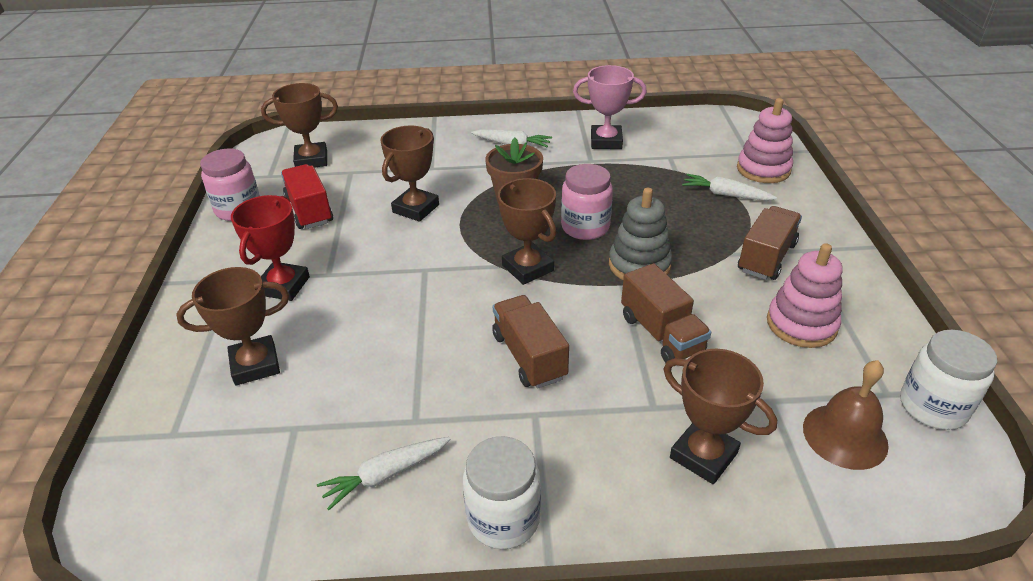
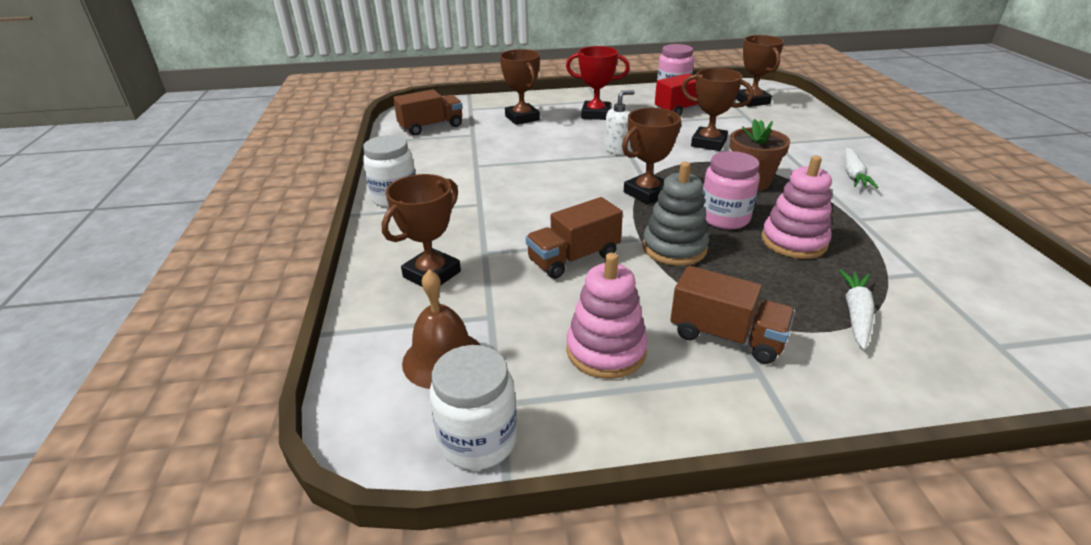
camera: 85 degrees right, 5 degrees down
(386, 475) = (434, 161): white carrot -> none
(409, 278) = (617, 150): none -> white soap dispenser
(529, 356) = (538, 199): brown truck -> brown truck (431, 127)
(606, 141) = (914, 228): pink trophy -> none
(763, 169) = (958, 356): pink stacking toy -> pink stacking toy (794, 241)

